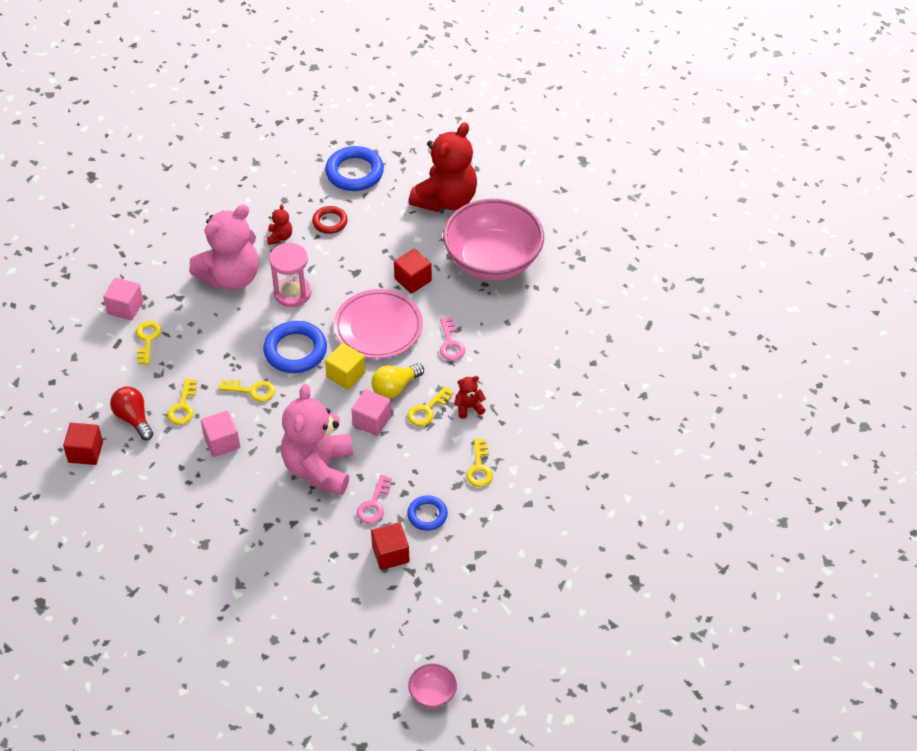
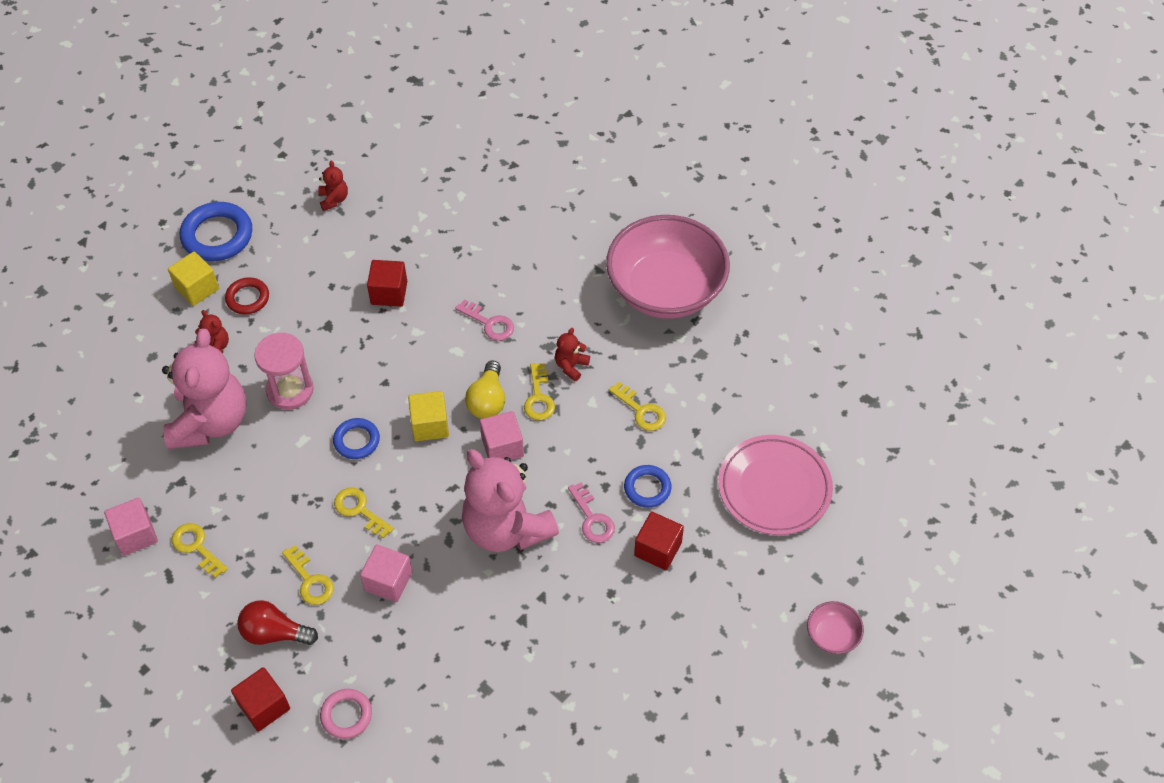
camera: 45 degrees left, 5 degrees up
(119, 493) = (346, 715): none -> pink ring
(252, 390) = (359, 510): yellow key -> yellow key turned 105 degrees counterclockwise
(295, 350) = (356, 441): blue ring -> blue ring, size x0.59
(309, 195) = (197, 288): none -> yellow cube
(378, 327) = (408, 359): pink plate -> pink plate (774, 488)
(446, 200) = (334, 199): red teddy bear -> red teddy bear, size x0.41
(493, 260) = (439, 222): pink bowl -> pink bowl (665, 290)

